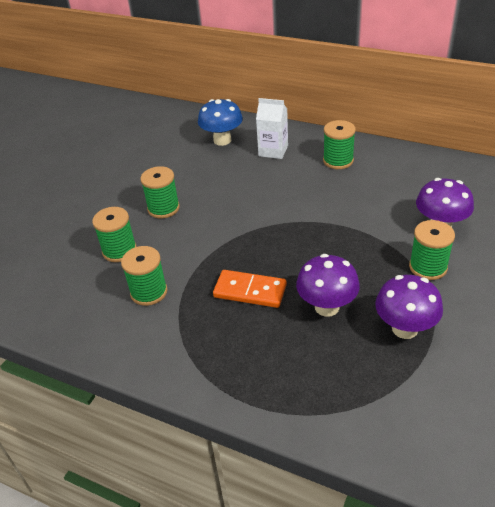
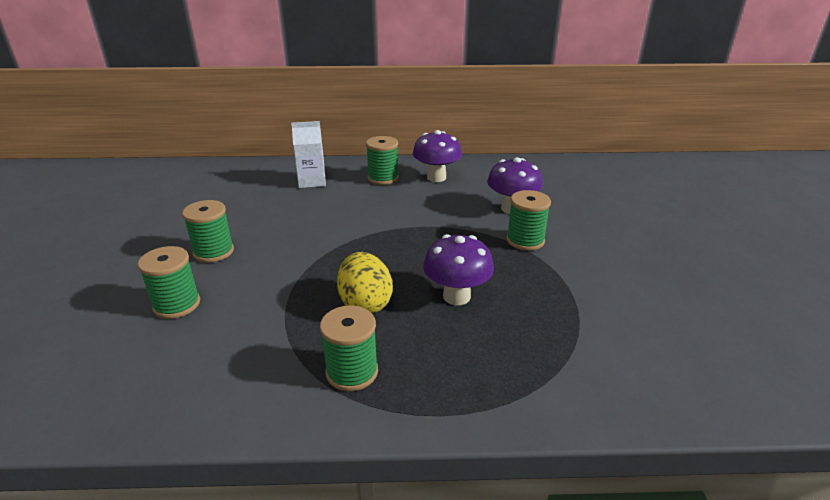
camera: 30 degrees left, 10 degrees down
(149, 292) = (241, 337): green spool -> green spool (352, 372)
(222, 140) = (250, 182): blue mushroom -> none
(250, 291) = (365, 303): orange domino -> yellow egg
(405, 328) = (543, 294): purple mushroom -> purple mushroom (436, 177)

